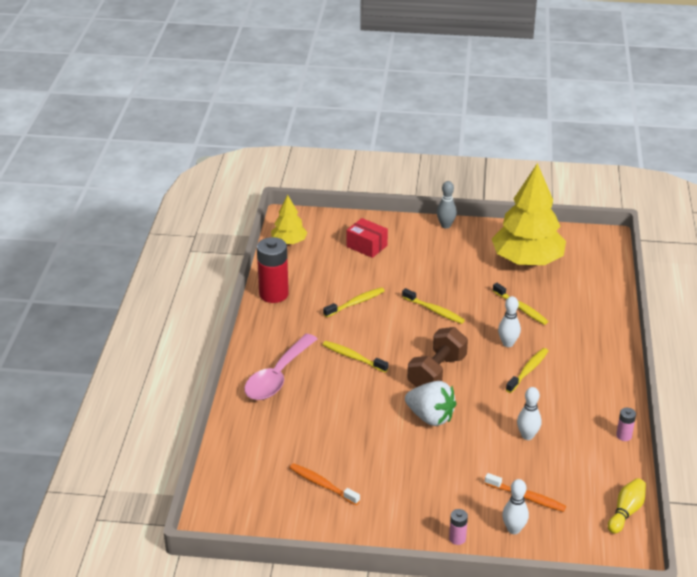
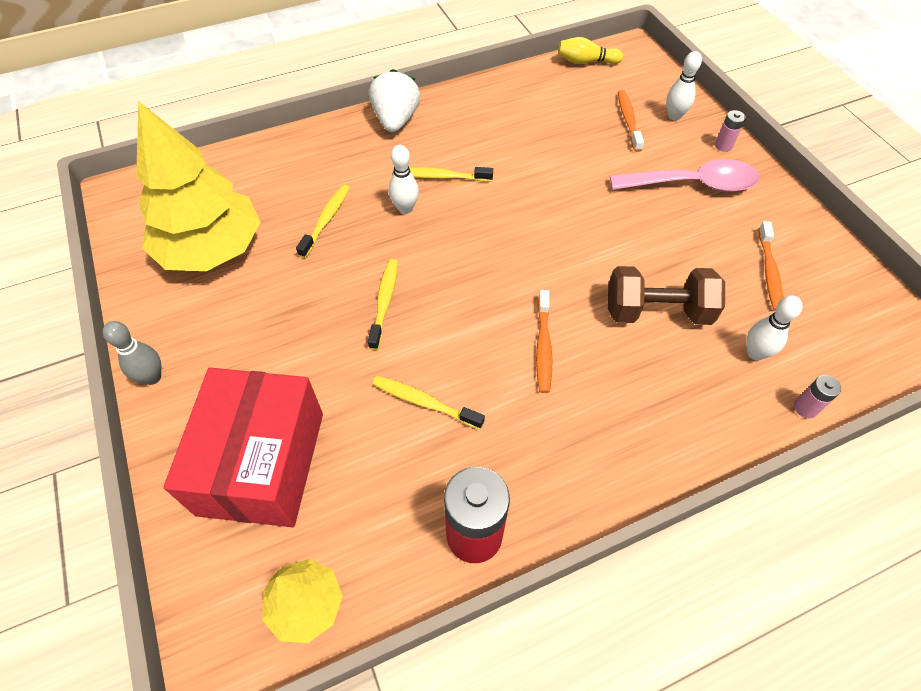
camera: 120 degrees left, 20 degrees up
(277, 376) = (649, 414): pink spoon -> pink spoon (693, 184)
(353, 357) = (543, 347): yellow toothbrush -> orange toothbrush
(367, 246) = (261, 462): red box -> red box, size x2.00
(430, 417) = (585, 226): white strawberry -> white strawberry (396, 120)
(437, 373) = (507, 250): brown dumbbell -> brown dumbbell (657, 311)
(527, 436) = (546, 145): white bowling pin -> white bowling pin (755, 353)
(624, 436) = (489, 86): pink battery -> pink battery (805, 408)

